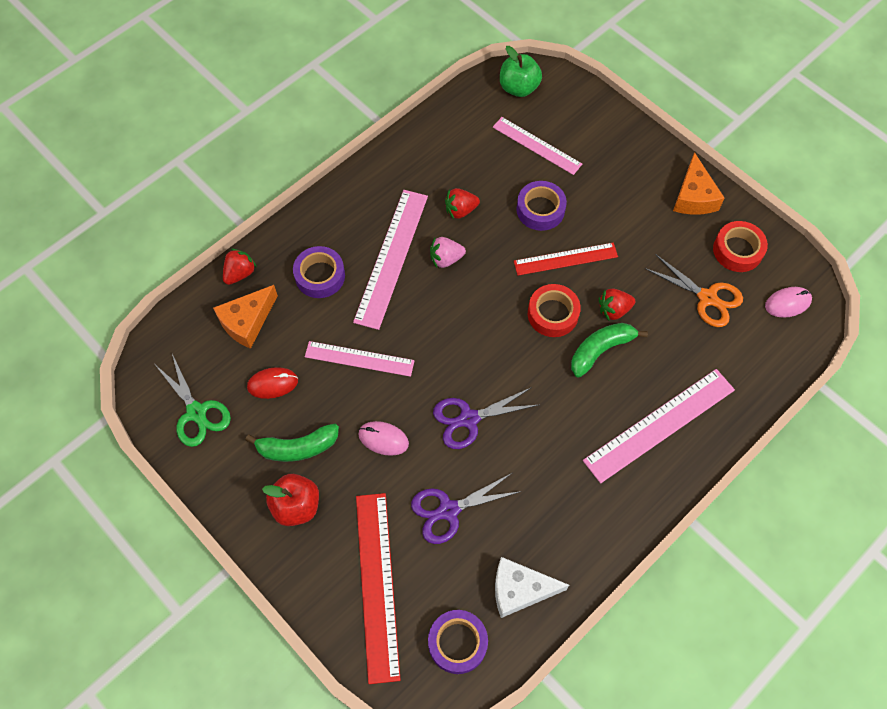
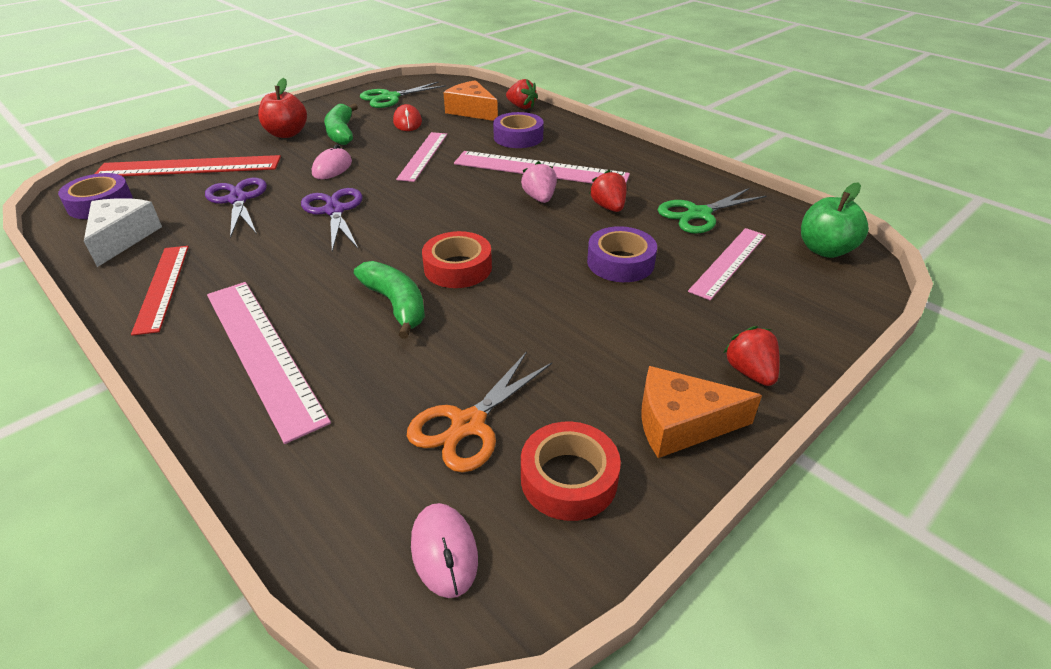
camera: 90 degrees right, 25 degrees down
(471, 152) = (698, 214): none -> green scissors
(565, 259) = (542, 280): red ruler -> red ruler (162, 287)
(614, 310) = (457, 319): red strawberry -> red strawberry (750, 372)

